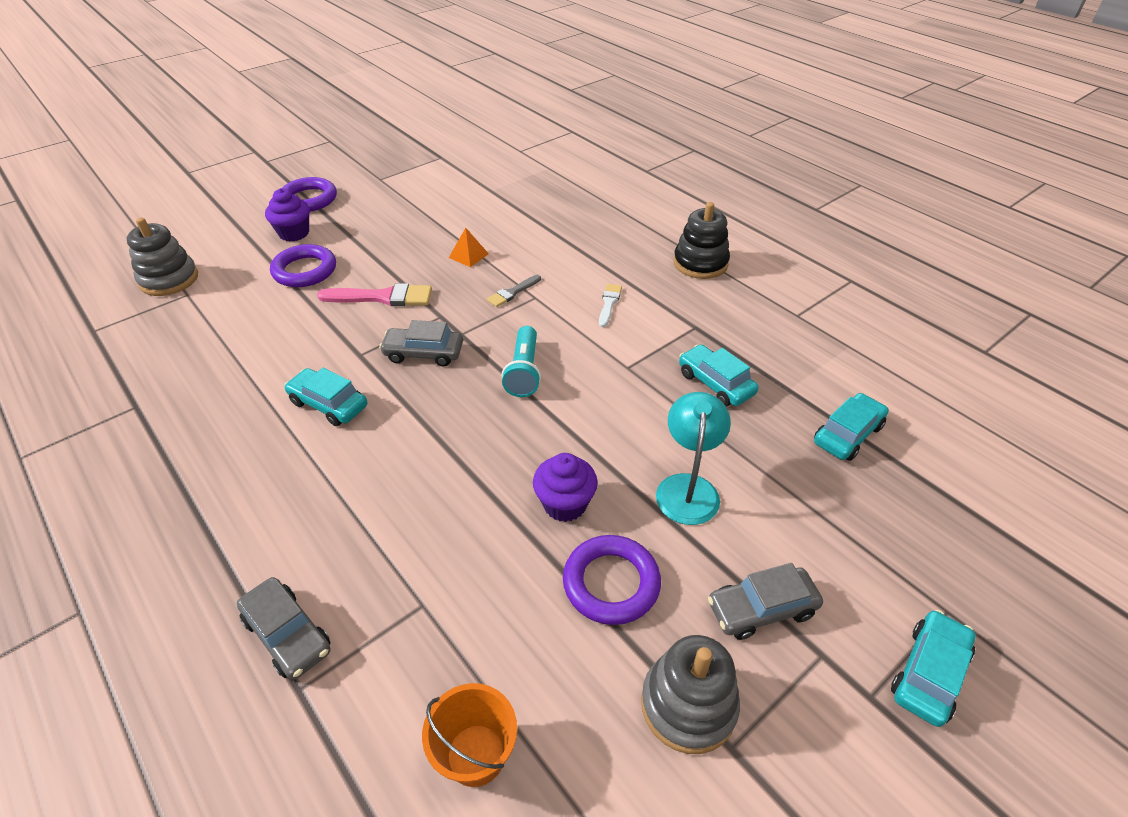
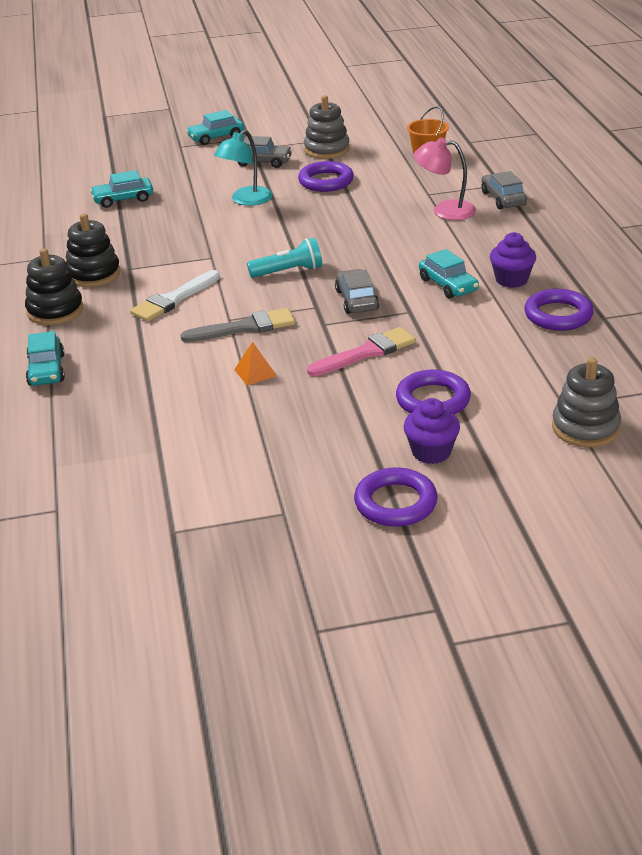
camera: 150 degrees left, 10 degrees down
(190, 394) = (558, 315): none -> purple ring
(379, 563) = (445, 210): none -> pink lamp
(382, 297) = (366, 352): pink brush -> pink brush turned 120 degrees clockwise
(423, 353) = (356, 300): grey car -> grey car turned 135 degrees counterclockwise
(512, 292) = (245, 327): grey brush -> grey brush, size x1.73
(524, 371) = (288, 271): turquoise flashlight -> turquoise flashlight turned 45 degrees clockwise
(565, 504) = (323, 209): purple cupcake -> purple cupcake (511, 280)
(609, 303) = (173, 299): white brush -> white brush, size x1.73
(715, 383) = (164, 236): turquoise car -> turquoise car (46, 370)
(721, 310) = (93, 274): none -> black stacking toy

